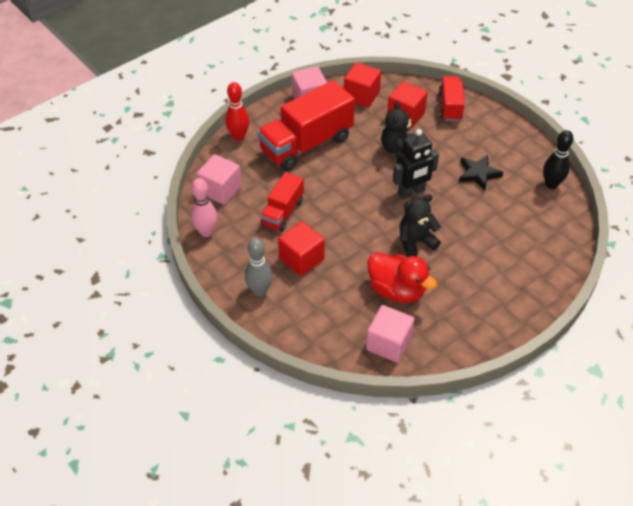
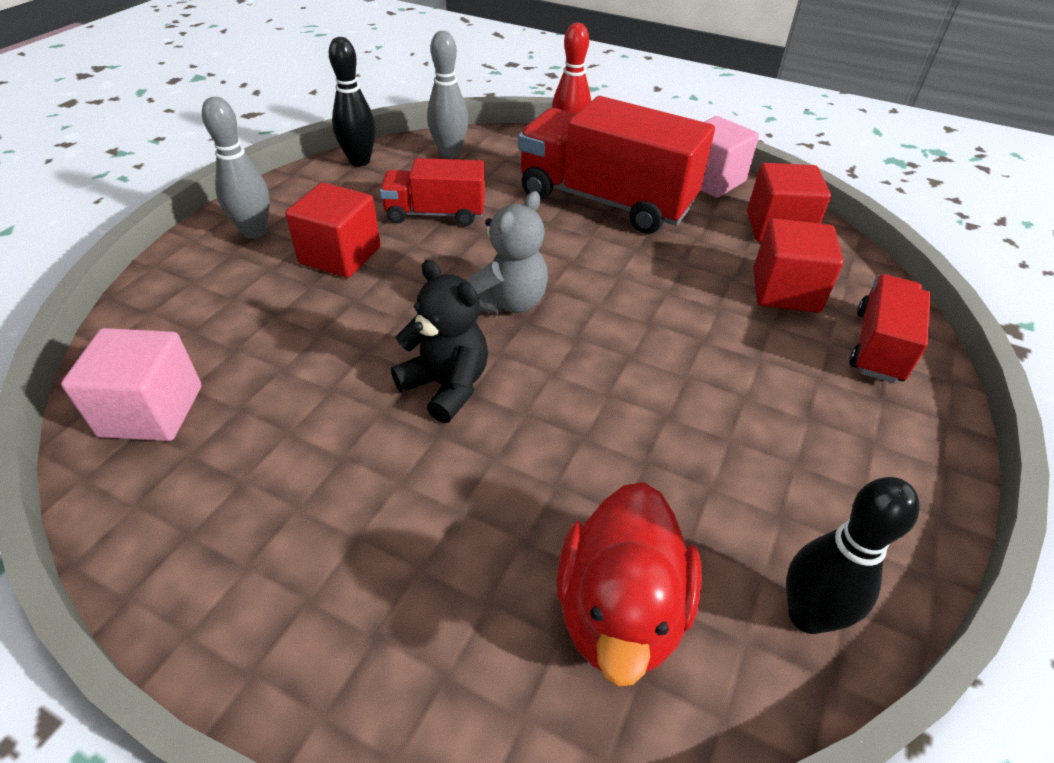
camera: 65 degrees right, 5 degrees down
(206, 232) = (360, 161): pink bowling pin -> black bowling pin
(220, 190) = (449, 153): pink cube -> grey bowling pin
(370, 206) = (508, 302): none -> grey teddy bear
(396, 290) = (299, 389): red duck -> red duck (620, 611)
(398, 150) = (682, 302): black teddy bear -> none
(411, 192) = (581, 347): black robot -> none
(450, 106) = (878, 346): red truck -> red truck turned 45 degrees counterclockwise
(478, 174) = (718, 443): black star -> none

